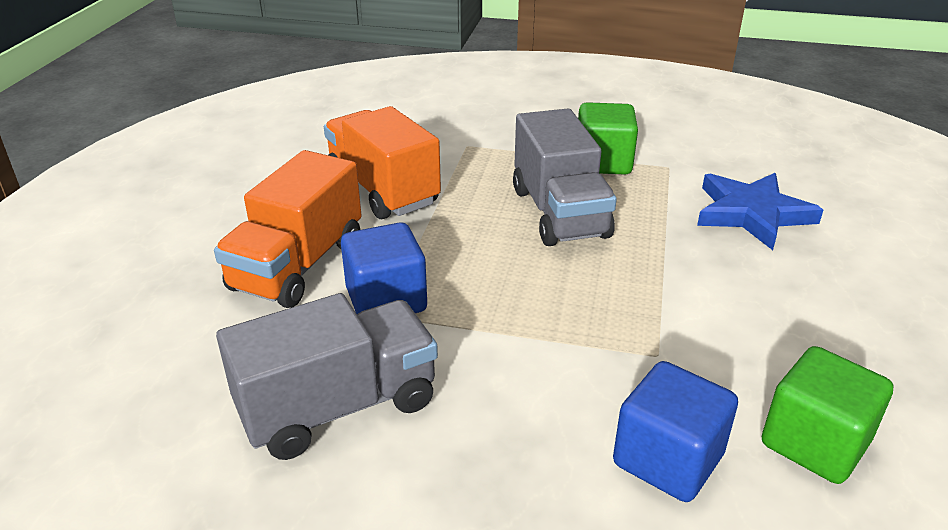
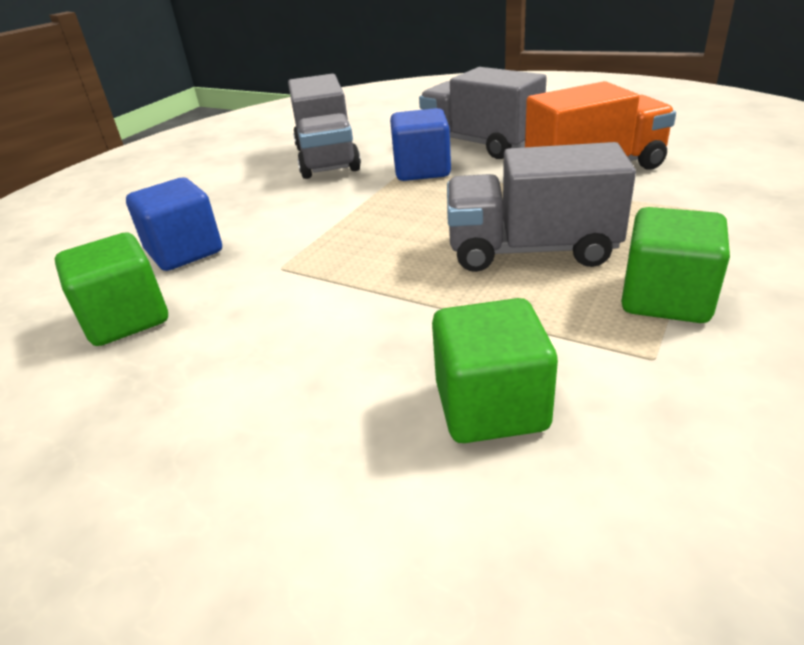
camera: 110 degrees right, 0 degrees up
(298, 266) = (480, 144): orange truck -> grey truck
(752, 214) = (491, 406): blue star -> green cube

